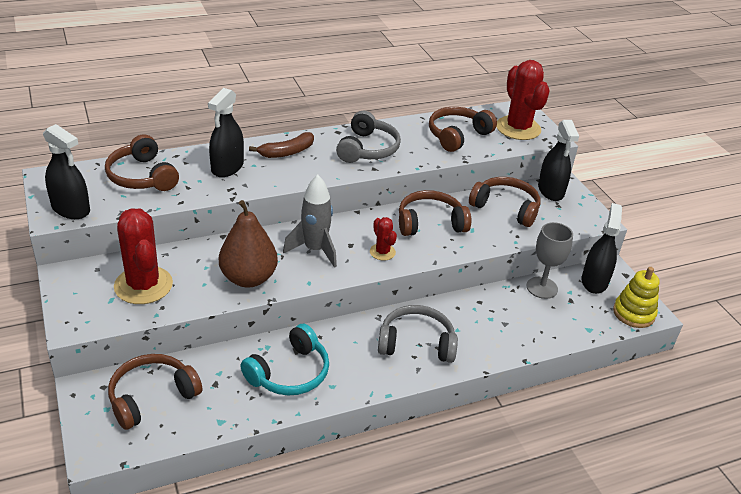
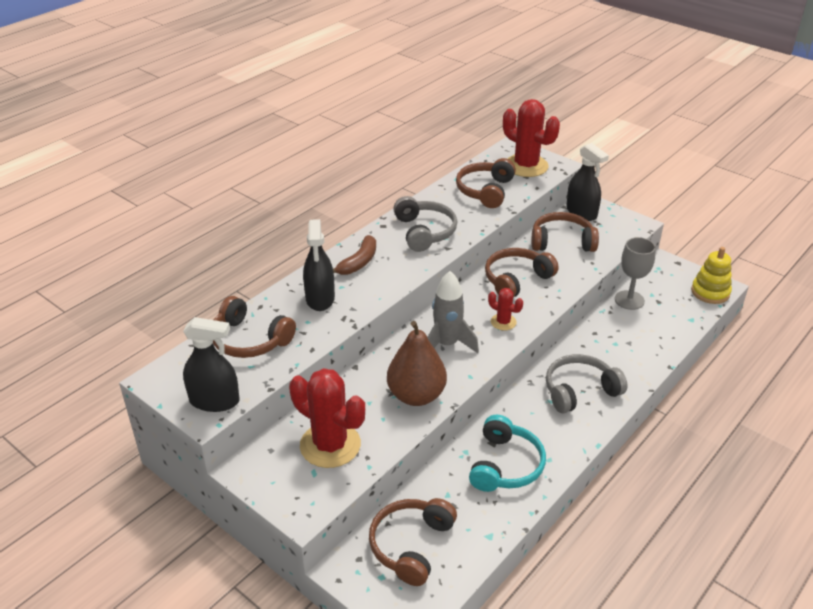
camera: 25 degrees left, 0 degrees up
(594, 281) = (661, 278): black spray bottle -> none

